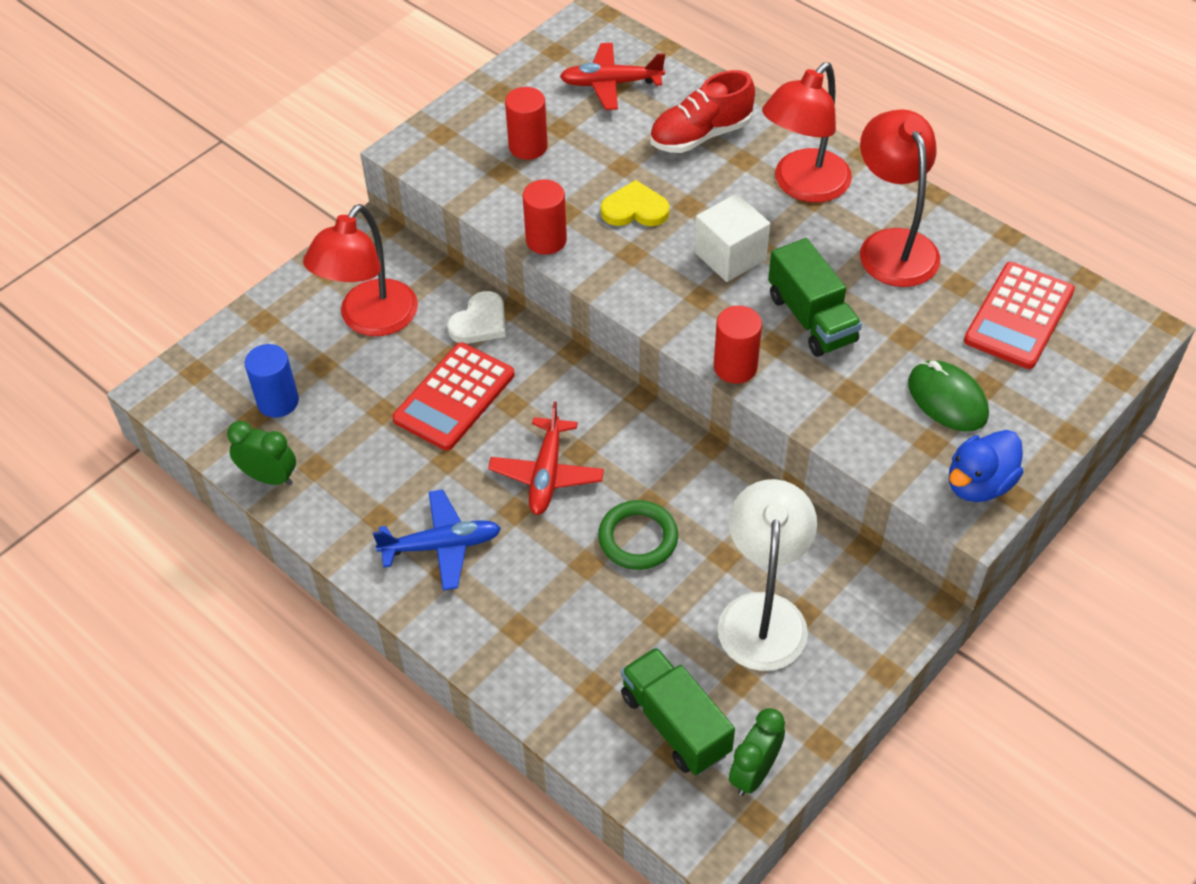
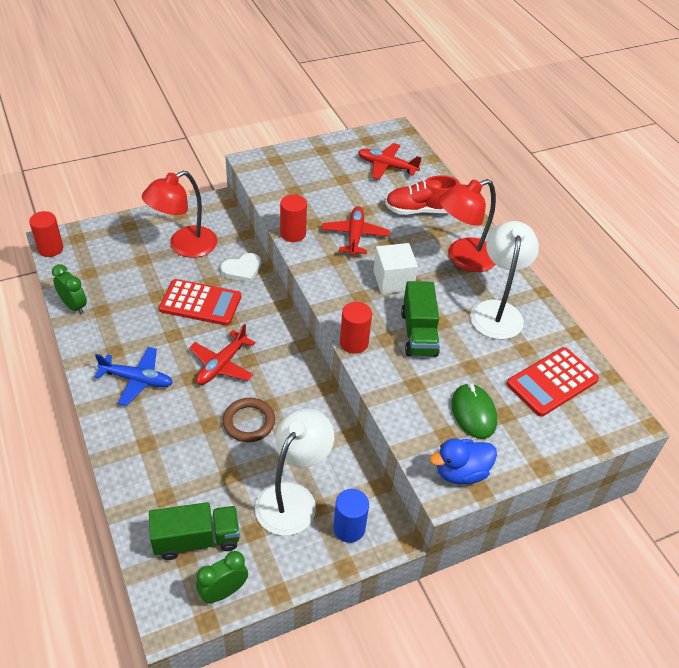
camera: 20 degrees right, 5 degrees down
(278, 401) = (107, 269): blue cylinder -> blue cylinder (349, 528)
(454, 397) = (200, 303): red calculator -> red calculator turned 135 degrees counterclockwise
(528, 147) = (317, 182): red cylinder -> red cylinder (50, 249)
(635, 209) = (355, 235): yellow heart -> red plane
(638, 538) = (249, 422): green ring -> brown ring
(675, 724) = (197, 540): green truck -> green truck turned 90 degrees clockwise
(892, 245) = (497, 311): red lamp -> white lamp

